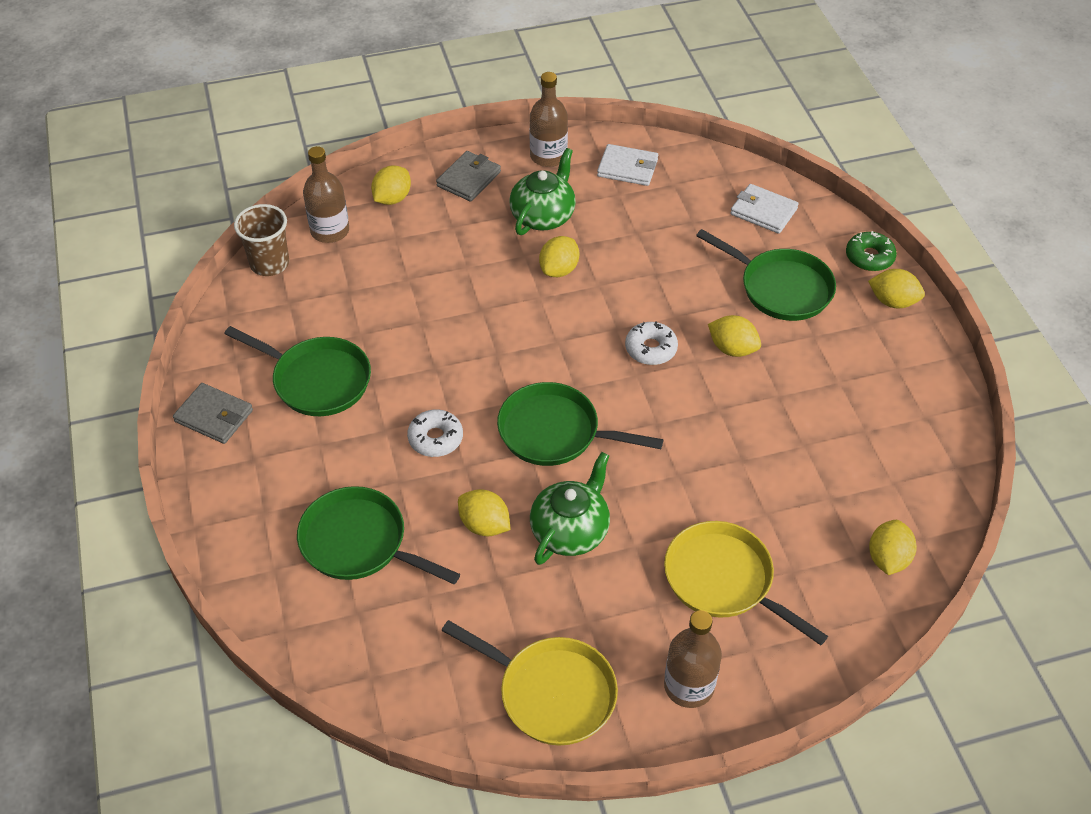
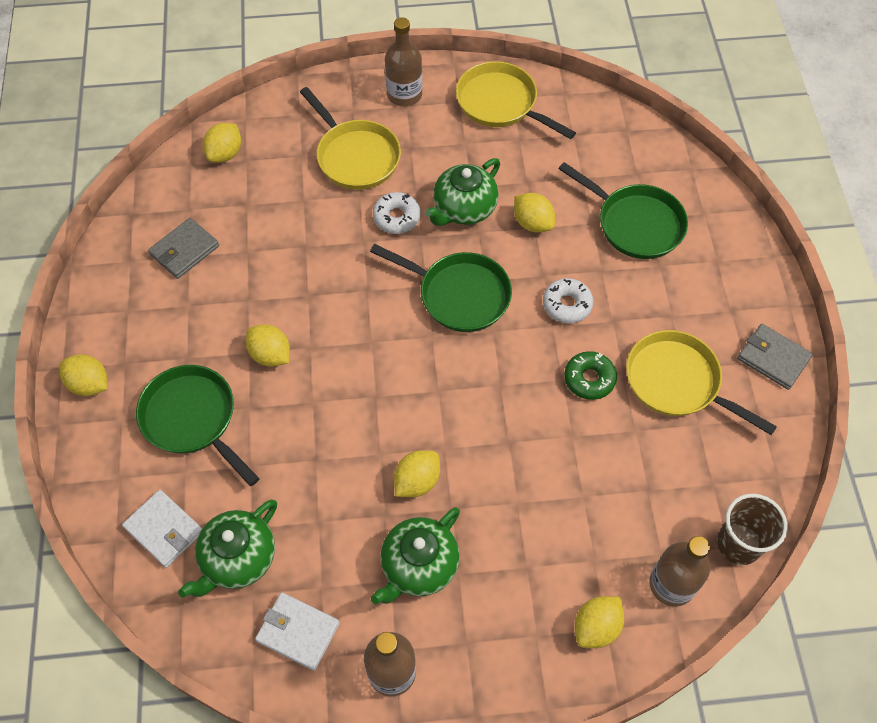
camera: 170 degrees left, 10 degrees up
(316, 380) = (678, 382): green pan -> yellow pan
(469, 179) = (499, 646): grey wallet -> grey wallet (184, 250)
(651, 349) = (348, 367): white donut -> white donut (396, 217)
(694, 202) = (237, 559): none -> green teapot
(869, 257) = (81, 444): green donut -> green donut (589, 379)

